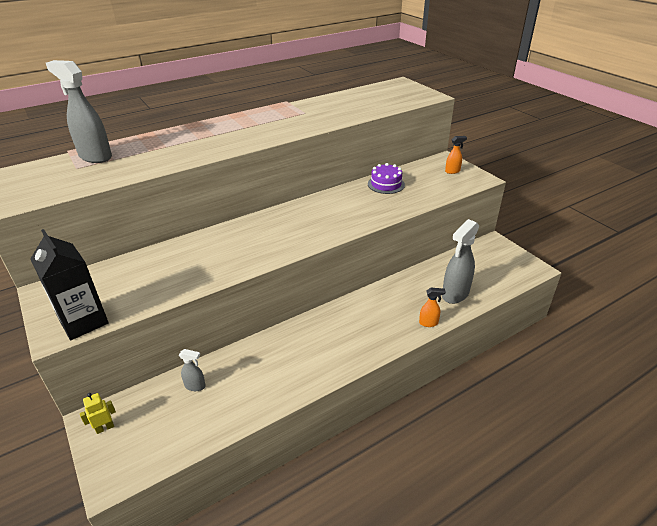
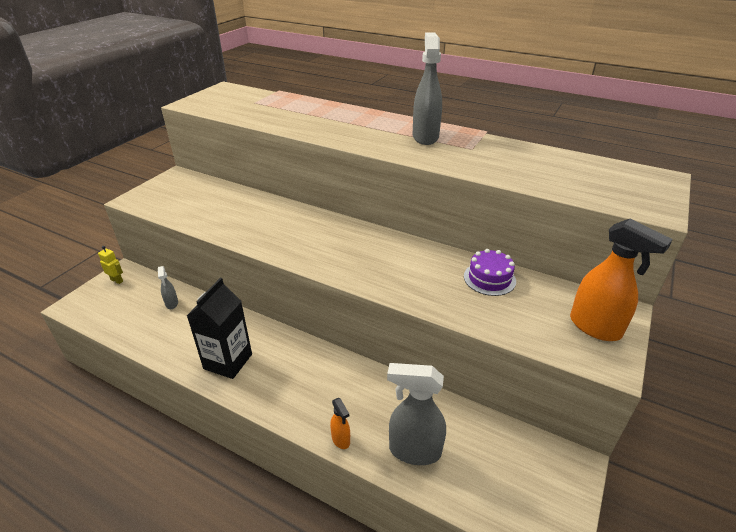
camera: 60 degrees right, 0 degrees up
(83, 321) = (149, 203): black carton -> black carton (228, 361)
(95, 157) = (277, 101): grey spray bottle -> grey spray bottle (425, 137)
(452, 171) = (595, 327): orange spray bottle -> orange spray bottle, size x2.02

